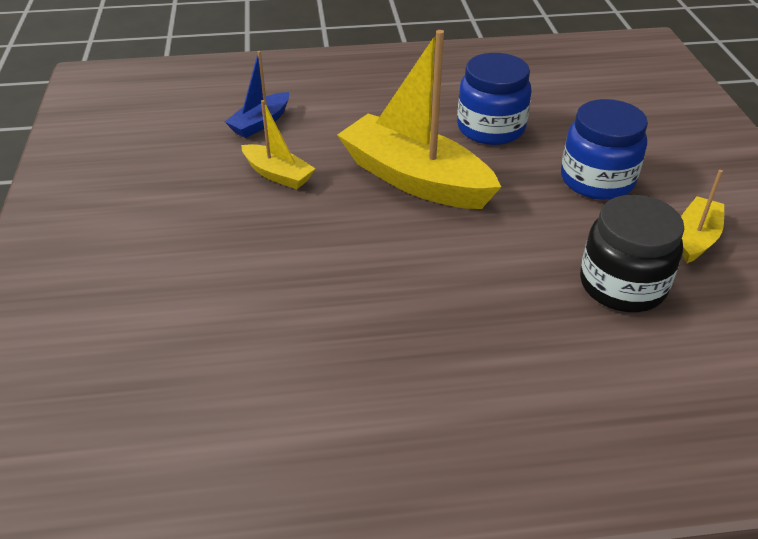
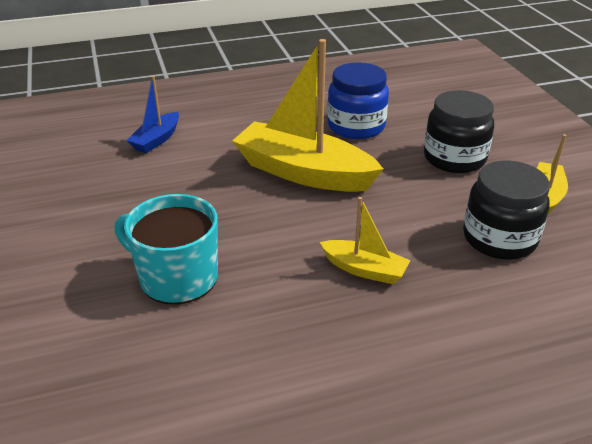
camera: 10 degrees left, 5 degrees down
(246, 286) = (177, 277): none -> turquoise mug
(278, 174) = (182, 180): yellow boat -> yellow boat (364, 269)
(597, 180) = (454, 158): blue jar -> black jar

